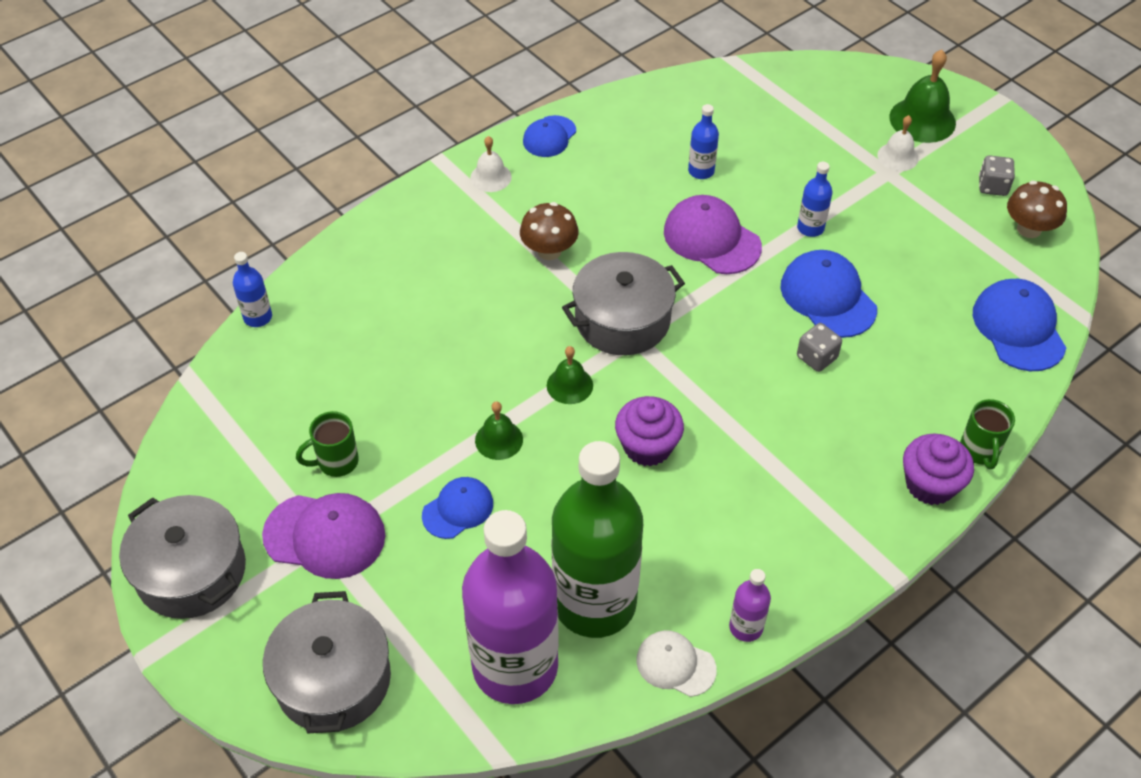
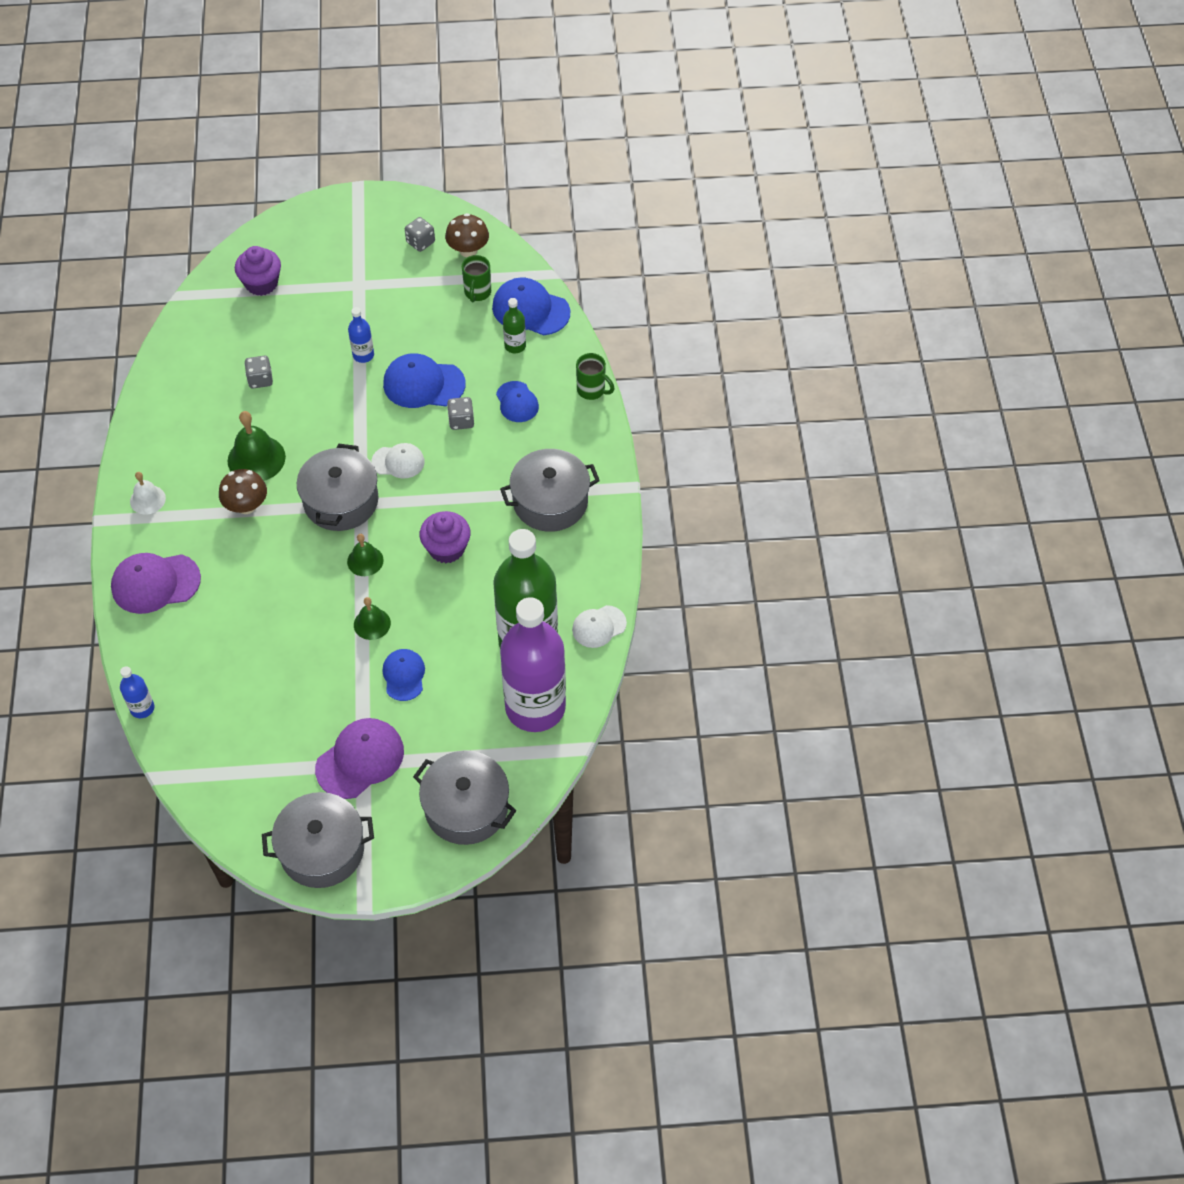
camera: 55 degrees left, 5 degrees up
(336, 462) = (309, 724): green mug -> green mug (477, 293)
(549, 137) = (144, 443): blue cap -> blue cap (517, 402)
(701, 171) = (260, 379): blue bottle -> grey dice
(711, 239) = (322, 412): purple cap -> purple cap (155, 583)
(713, 336) = (398, 462): none -> white cap
(746, 627) = (604, 578): purple bottle -> none
(795, 505) = (550, 502): none -> grey pot
(897, 156) = (351, 270): white bell -> none
(922, 120) = (334, 236): green bell -> green bell (256, 458)
(930, 484) = (592, 429): purple cupcake -> purple cupcake (261, 283)
(958, 344) = (515, 346): none -> green bottle

